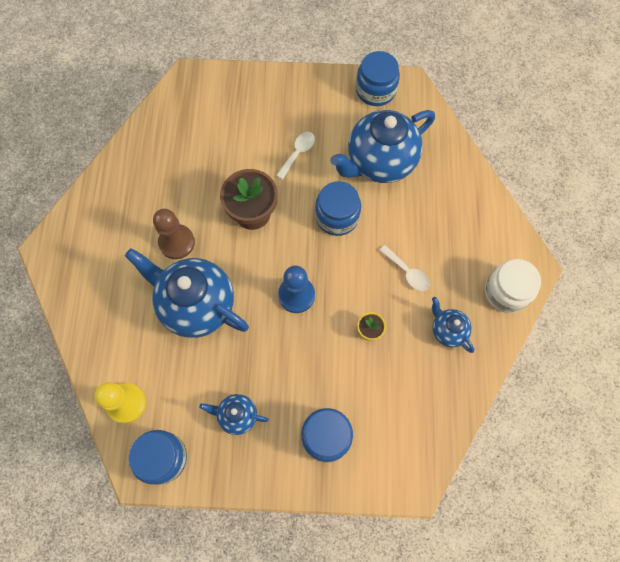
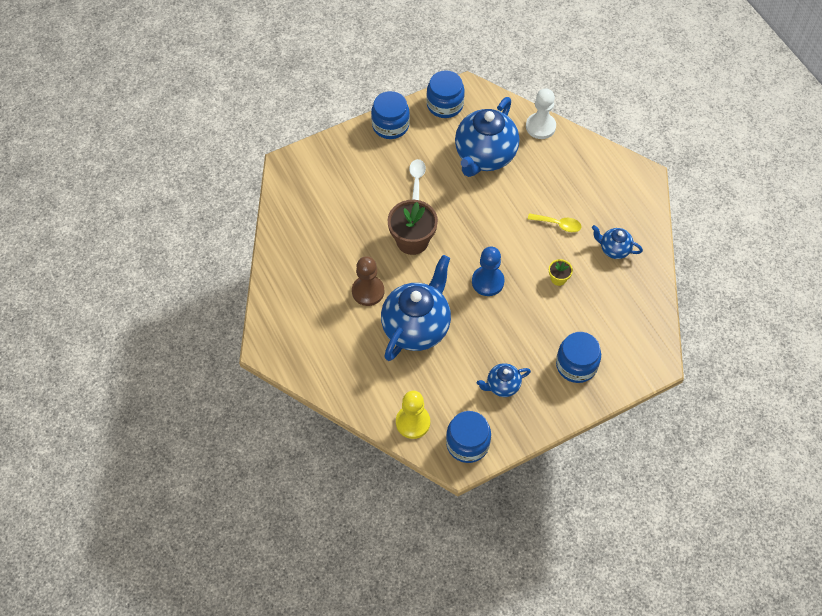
camera: 30 degrees left, 10 degrees down
(196, 305) = (416, 327): blue teapot -> blue teapot turned 120 degrees clockwise
(337, 217) = (479, 211): blue jar -> blue jar (390, 125)
(407, 272) = (558, 224): white spoon -> yellow spoon
(456, 159) = (540, 127): none -> white pawn
(506, 292) = (637, 202): white jar -> none

